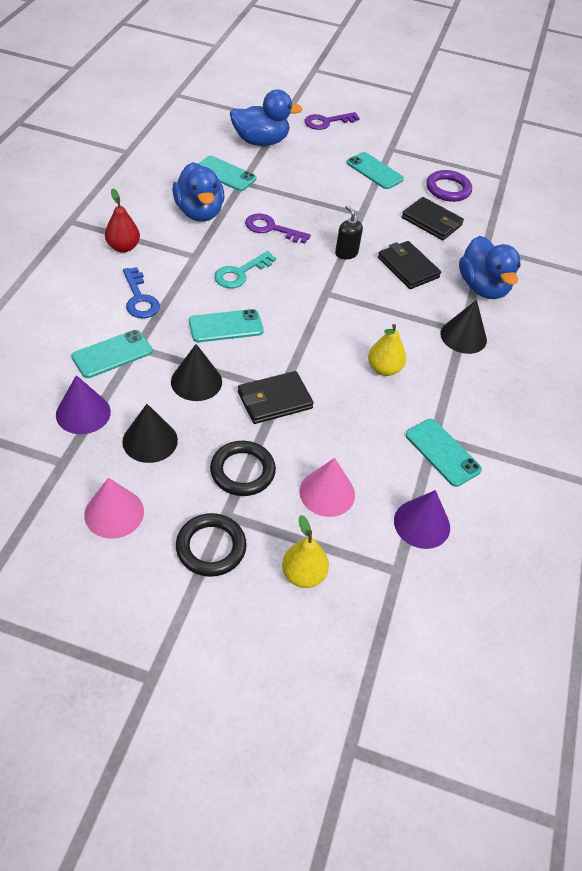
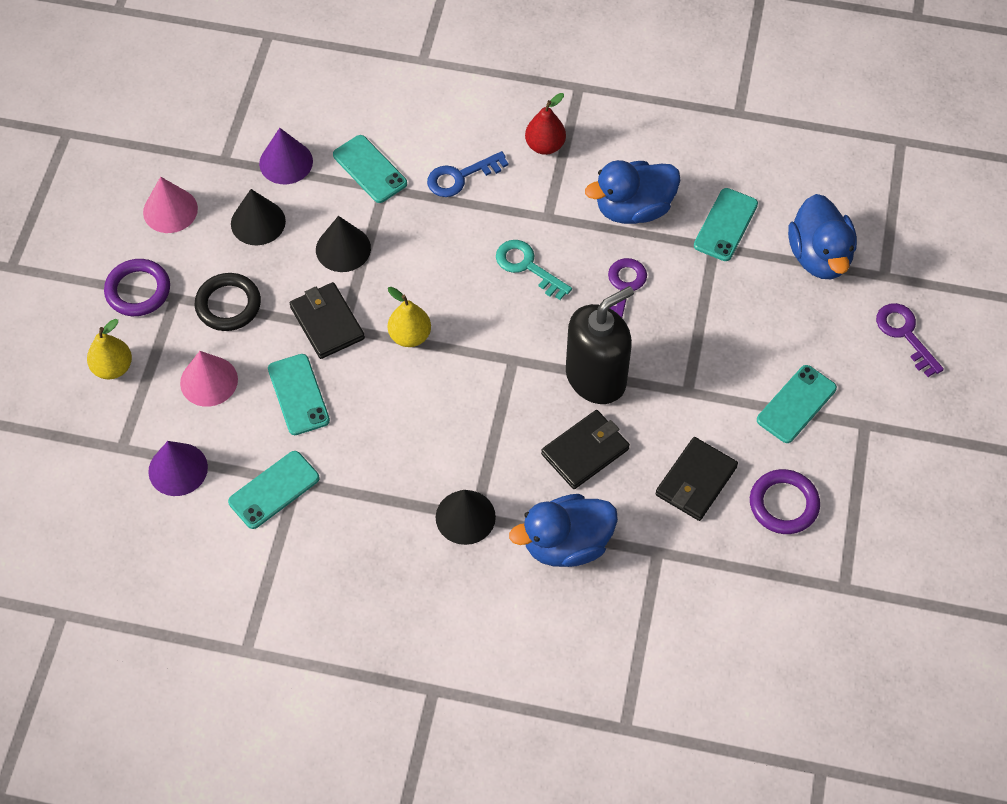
camera: 90 degrees right, 10 degrees up
(211, 547) = (138, 290): black ring -> purple ring
(226, 326) = (432, 264): turquoise phone -> turquoise phone (298, 394)
(346, 253) = (596, 378): black soap dispenser -> black soap dispenser, size x2.10
(384, 369) = (392, 428): yellow pear -> yellow pear (410, 336)

